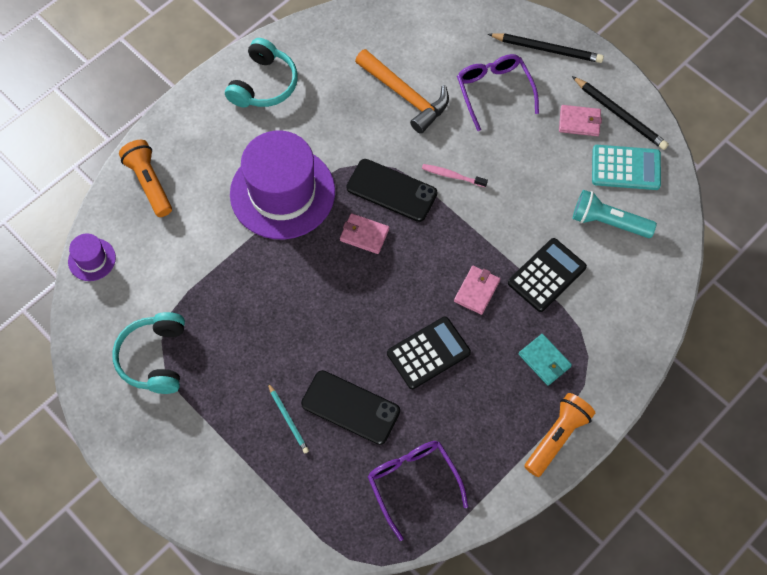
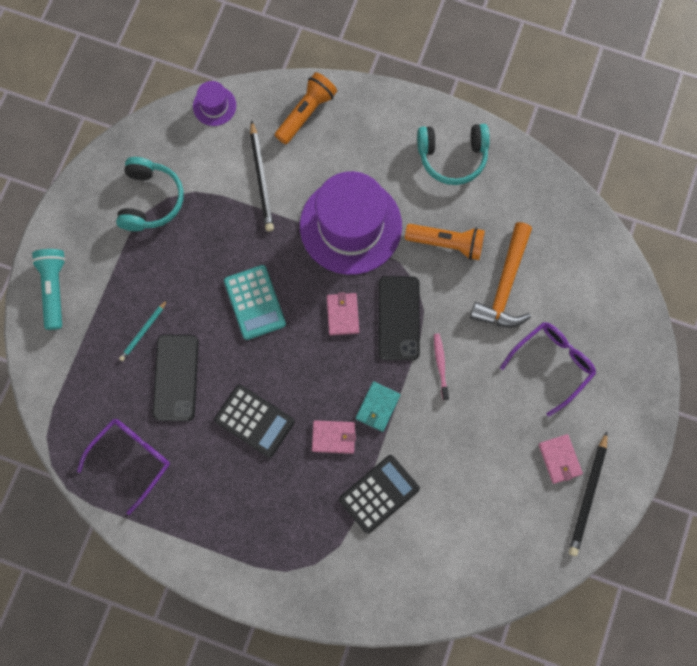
camera: 65 degrees right, 10 degrees up
(155, 358) = (150, 200): turquoise headphones -> turquoise headphones turned 120 degrees clockwise
(544, 360) = (293, 526): turquoise wallet -> turquoise wallet (377, 407)
(547, 49) = (627, 394): black pencil -> black pencil (261, 178)
(547, 275) = (379, 494): black calculator -> black calculator turned 60 degrees counterclockwise
(557, 437) = (225, 567): orange flashlight -> orange flashlight (447, 244)
(608, 222) = (462, 529): turquoise flashlight -> turquoise flashlight (54, 289)
(625, 168) = (530, 524): turquoise calculator -> turquoise calculator (254, 302)

